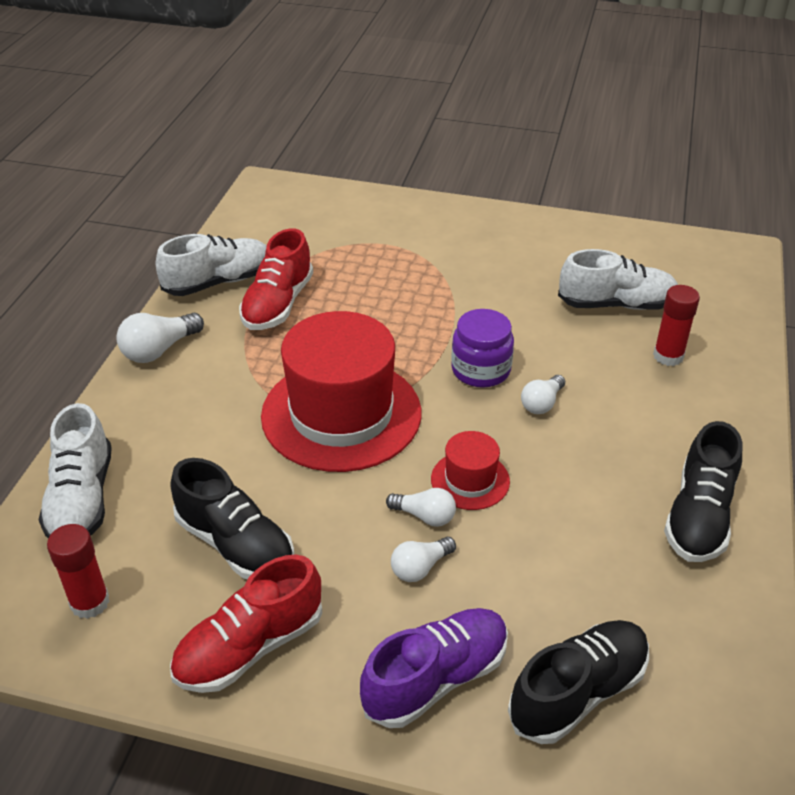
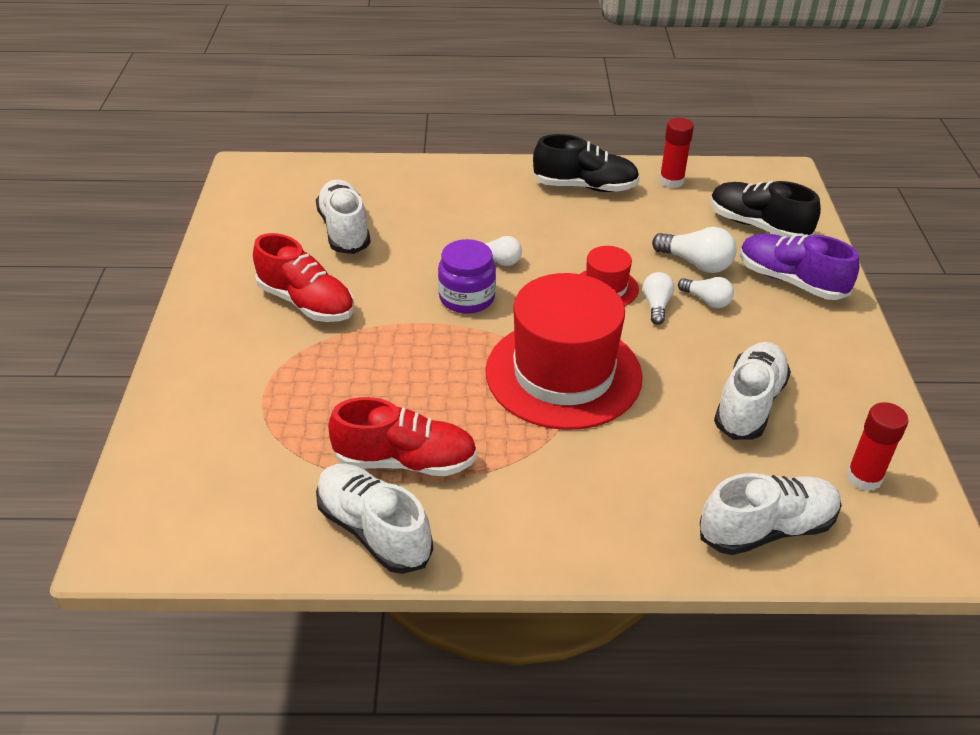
camera: 105 degrees left, 0 degrees up
(159, 350) = (523, 545): white light bulb -> white light bulb (696, 263)
(235, 544) = (749, 404): black shoe -> white shoe
(250, 647) = (832, 371): red shoe -> red shoe (306, 303)
(668, 356) = (411, 202): red glue stick -> red glue stick (671, 181)

